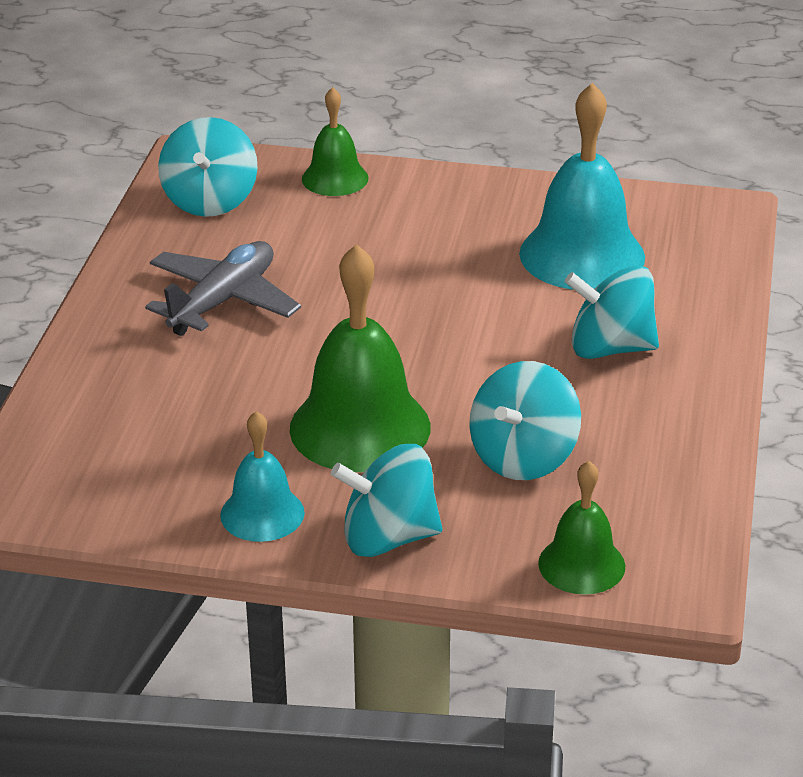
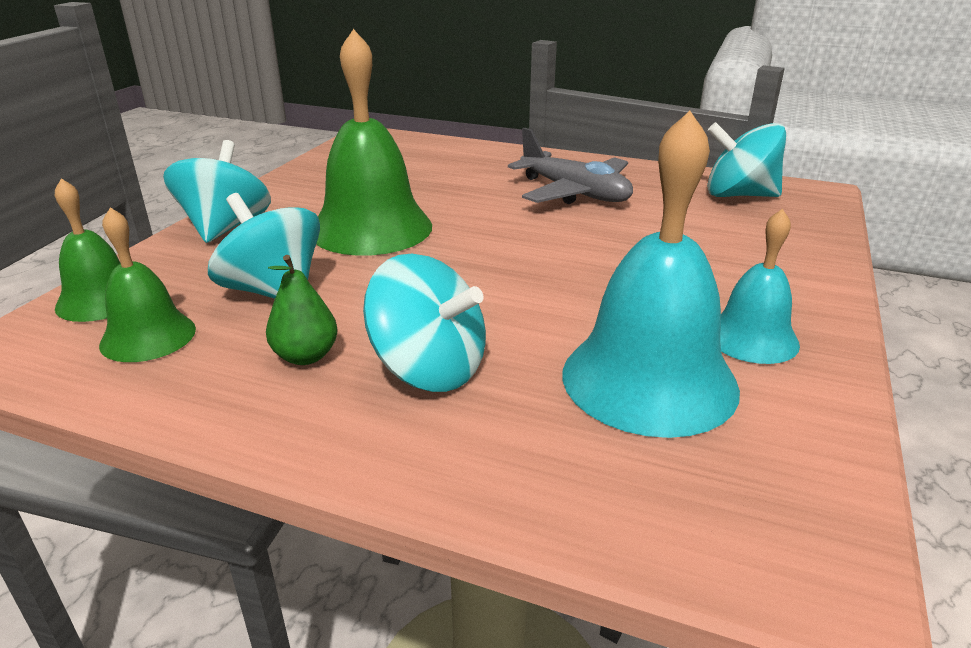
camera: 100 degrees right, 5 degrees down
(262, 513) = (295, 192): turquoise bell -> turquoise bell (752, 338)
(335, 178) = (801, 247): green bell -> green bell (148, 336)
(610, 348) = (429, 368): turquoise spinning top -> turquoise spinning top turned 105 degrees clockwise
(620, 410) = (305, 356): none -> green pear

